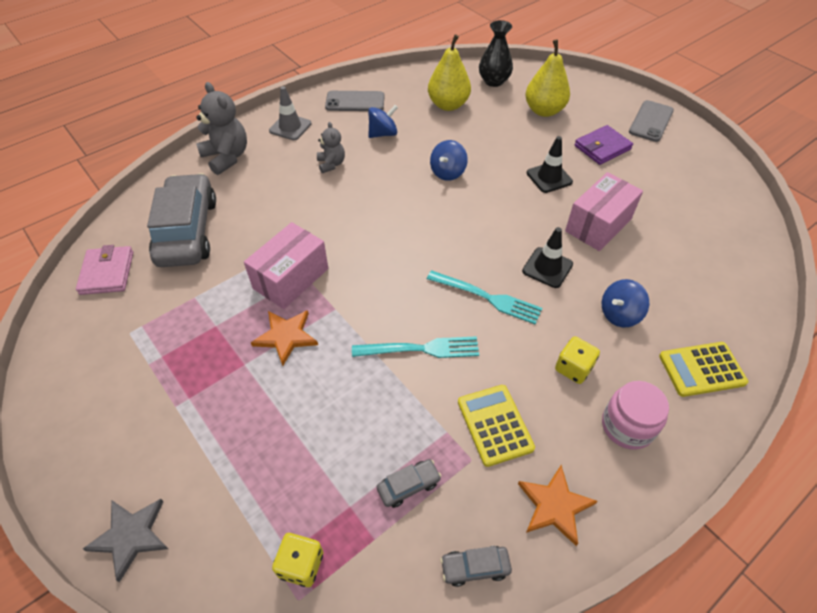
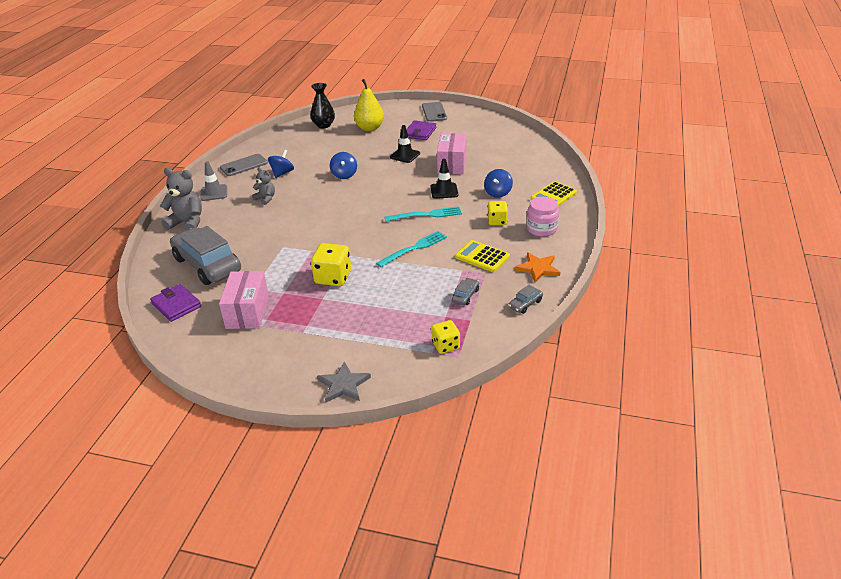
camera: 35 degrees left, 15 degrees down
(107, 273) = (176, 305): pink wallet -> purple wallet
(286, 336) = (333, 277): orange star -> yellow dice
(291, 278) = (305, 255): pink box -> pink box (248, 312)
(448, 105) = (308, 145): yellow pear -> none

